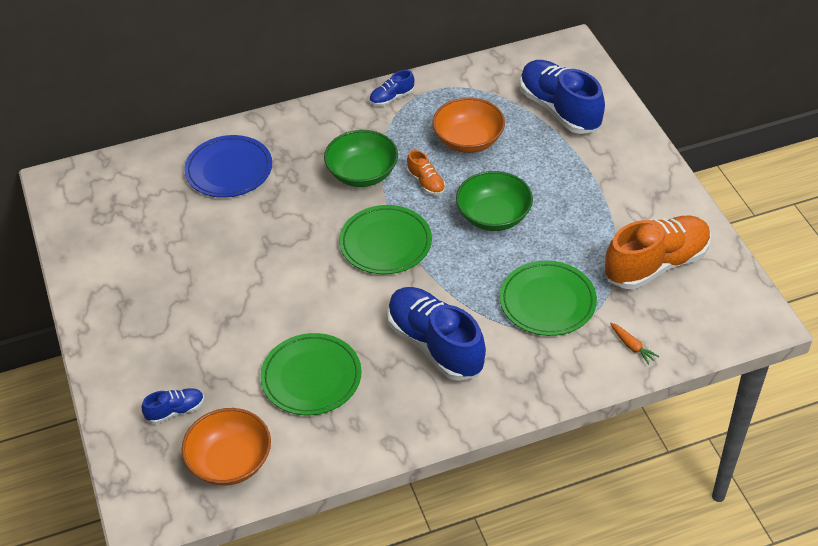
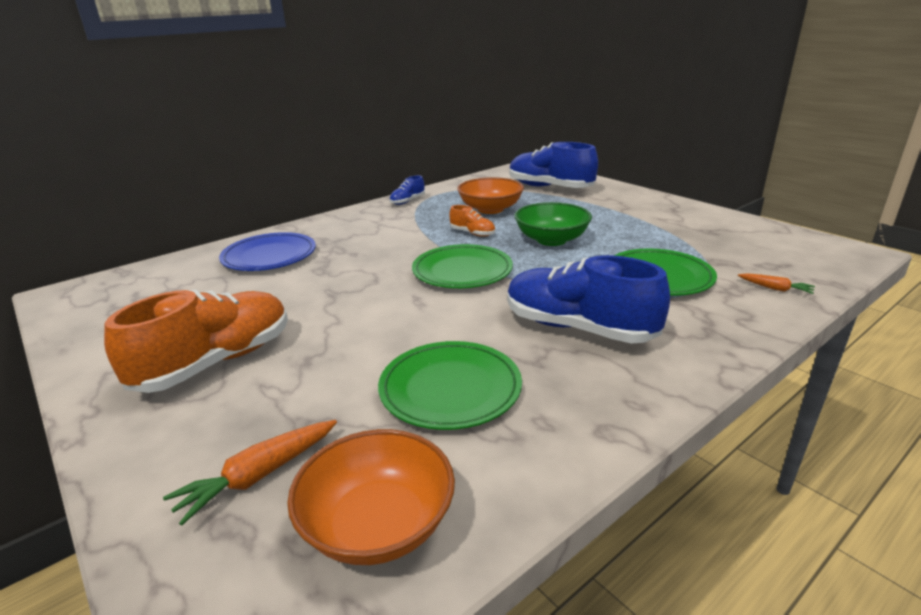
camera: 20 degrees left, 20 degrees down
(175, 411) = (258, 476): blue shoe -> orange carrot
(362, 173) = (408, 238): green bowl -> none
(656, 264) = (723, 240): orange shoe -> orange shoe (216, 362)

